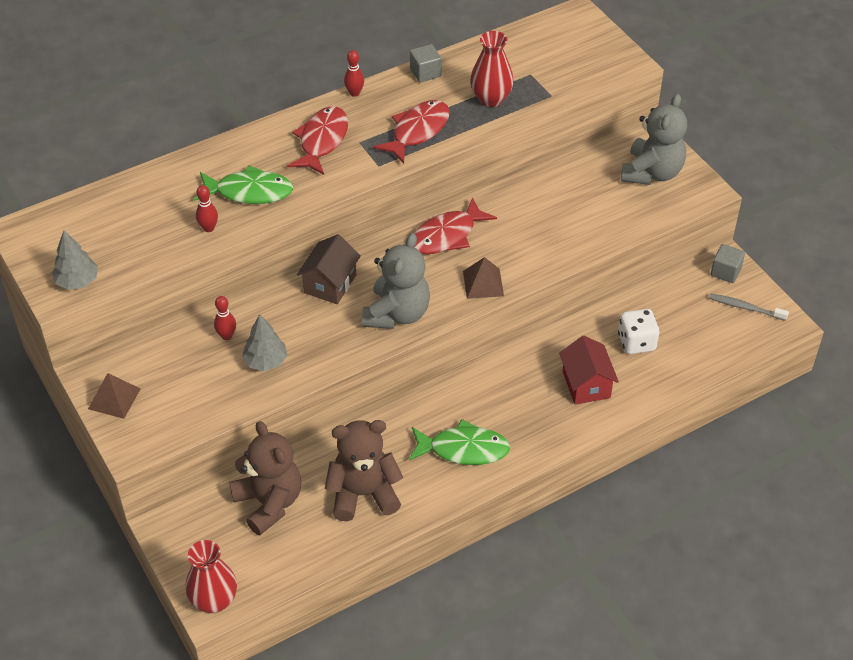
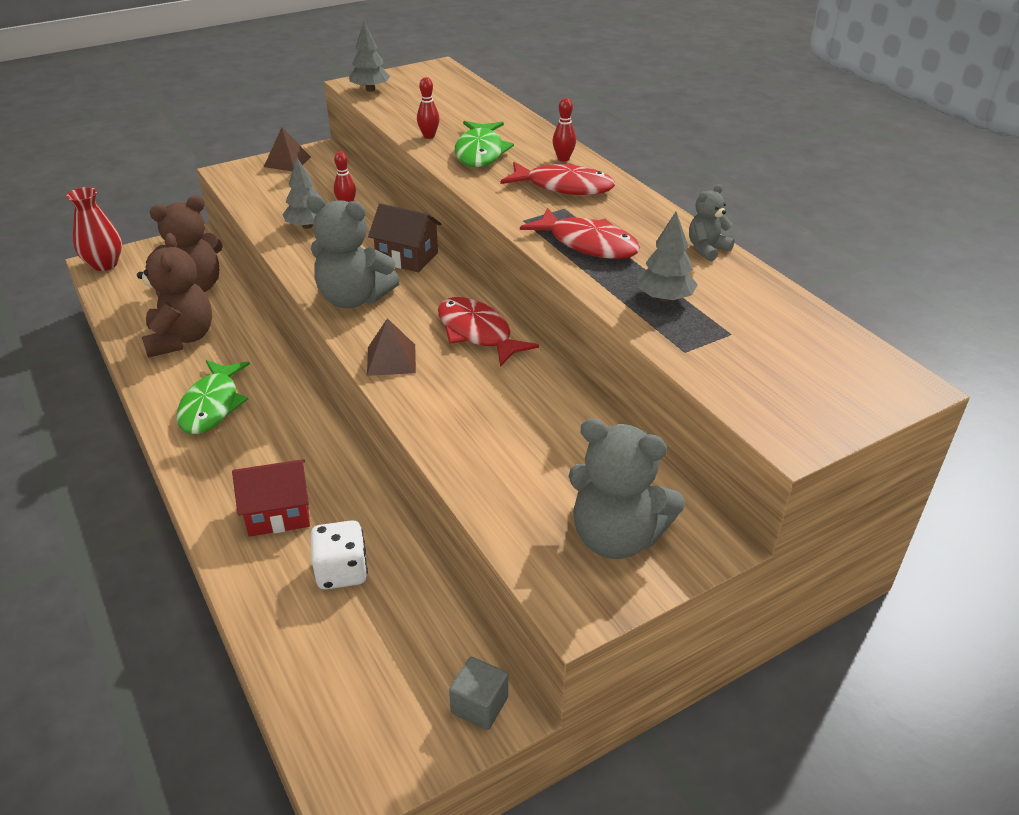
camera: 90 degrees right, 10 degrees down
(354, 93) = (653, 204): red bowling pin -> red bowling pin (563, 158)
(425, 73) = (707, 249): grey cube -> grey teddy bear
(491, 99) = (664, 298): red vase -> grey tree
(745, 307) = (394, 726): grey toothbrush -> none

